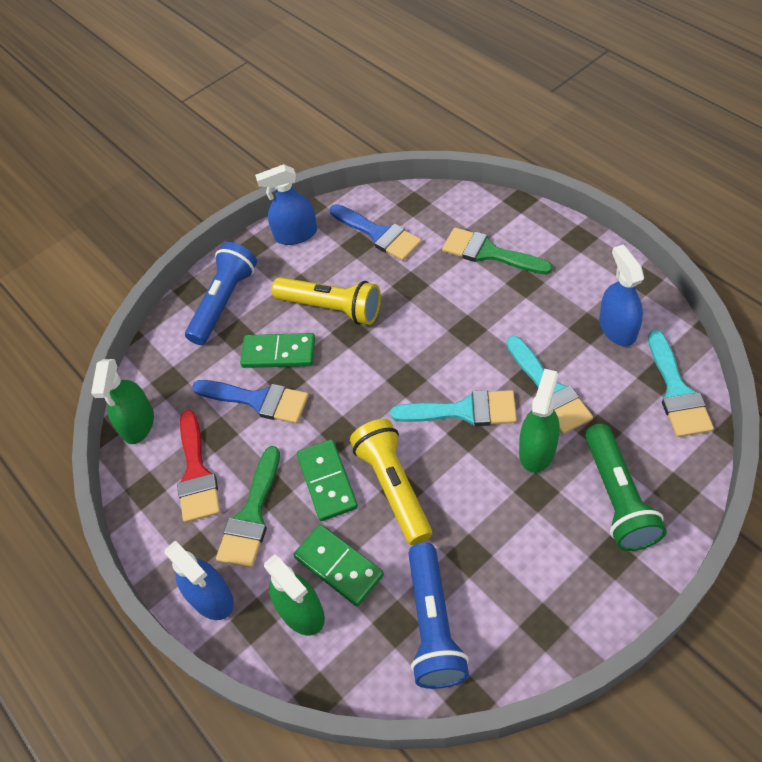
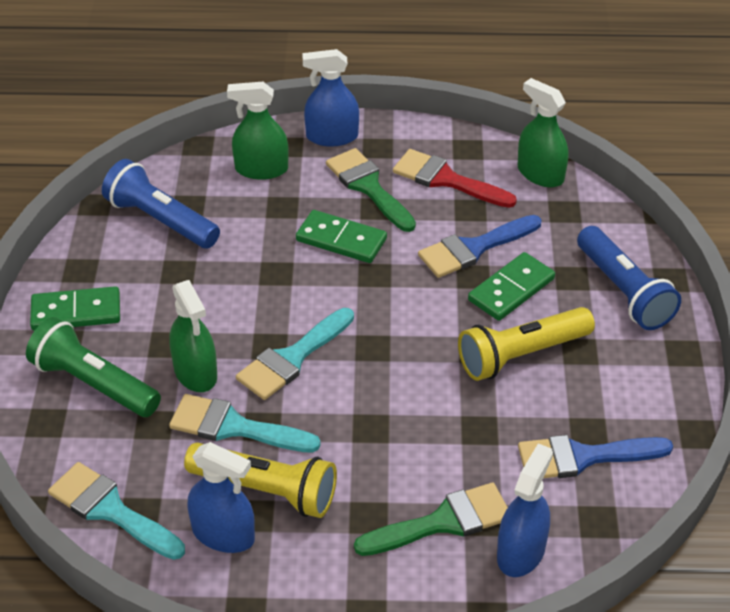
camera: 125 degrees right, 10 degrees down
(296, 234) = (662, 395): blue spray bottle -> blue spray bottle (521, 552)
(339, 566) = (266, 204): green domino -> green domino (76, 312)
(393, 487) = (285, 270): yellow flashlight -> yellow flashlight (266, 490)

